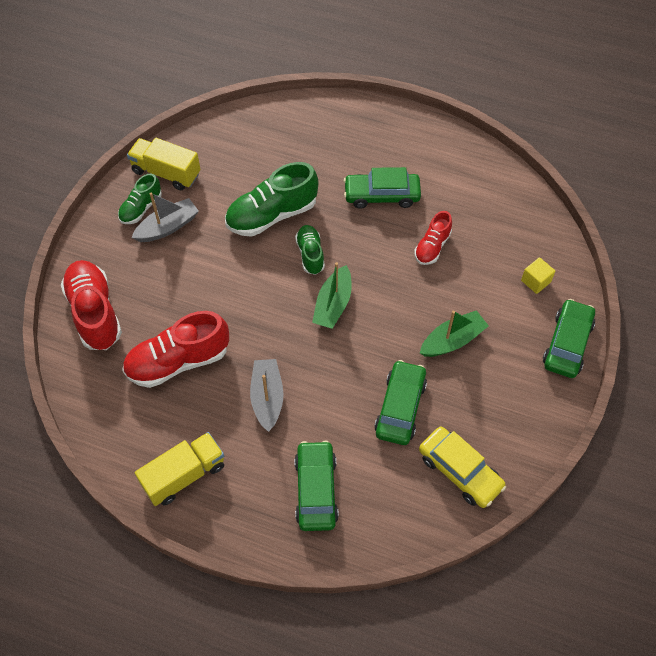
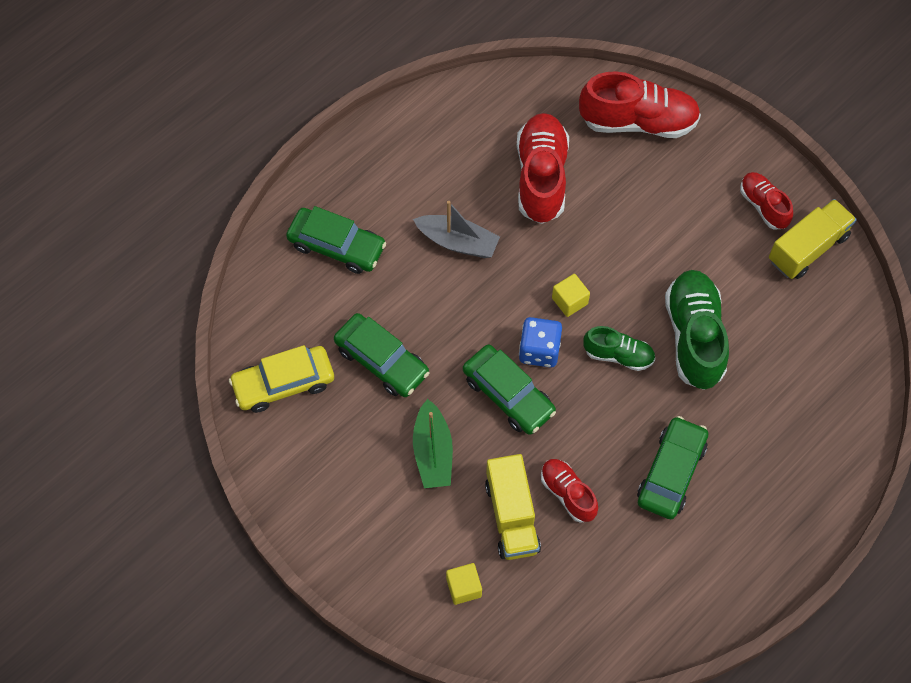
camera: 115 degrees right, 5 degrees up
(141, 208) = (763, 206): green shoe -> red shoe
(167, 227) = (724, 224): grey boat -> none
(184, 475) = (413, 142): yellow truck -> yellow truck (512, 516)
(281, 300) = (569, 301): none -> yellow cube
(333, 304) = (539, 350): green boat -> blue dice
(567, 344) = (366, 575): green car -> green car (508, 395)

